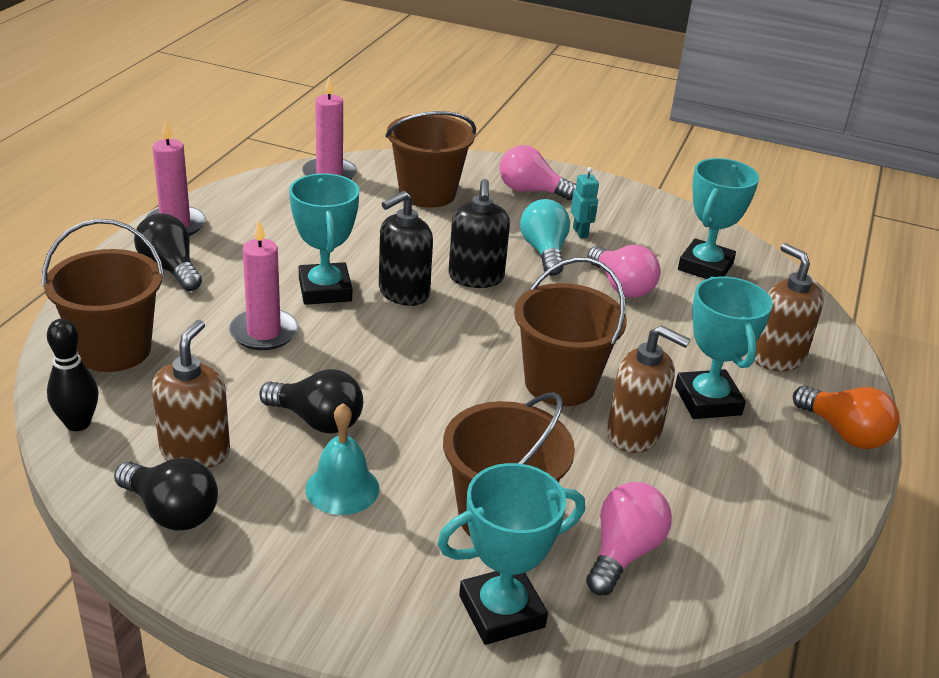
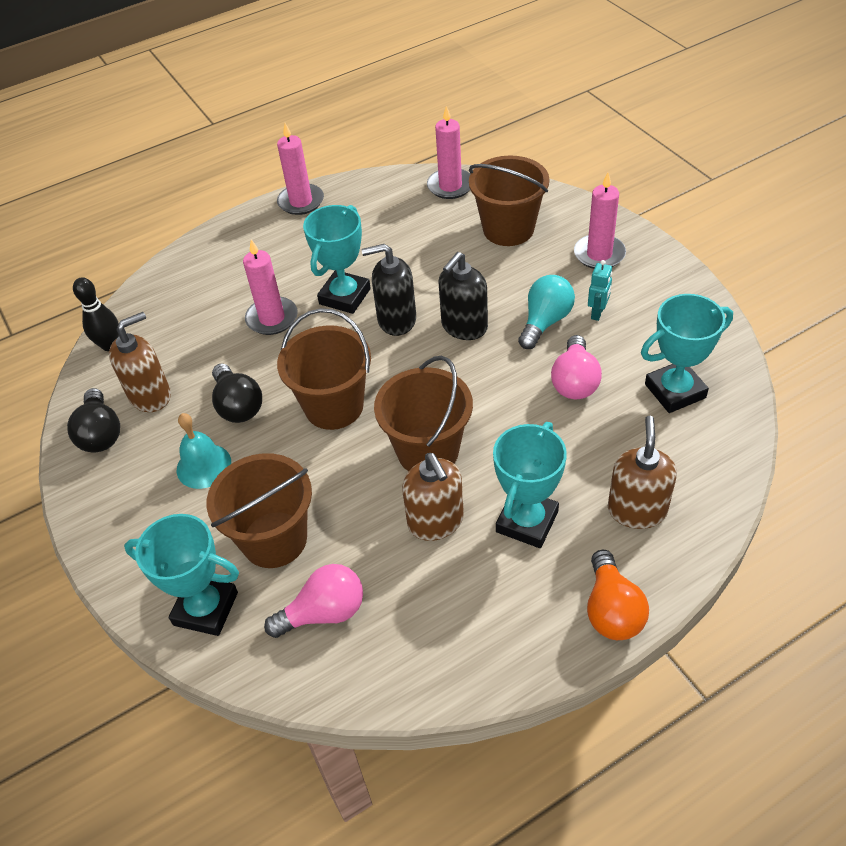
camera: 45 degrees right, 15 degrees up
(114, 350) = (175, 296): brown bucket -> brown bucket (334, 406)
(170, 269) = (264, 240): black light bulb -> none
(531, 191) = (599, 254): pink light bulb -> pink candle

